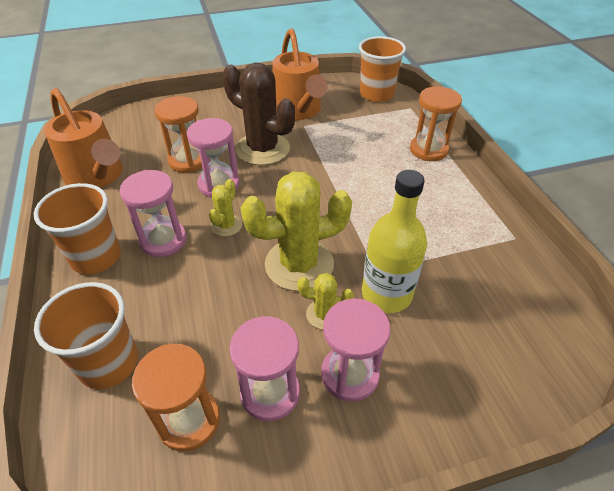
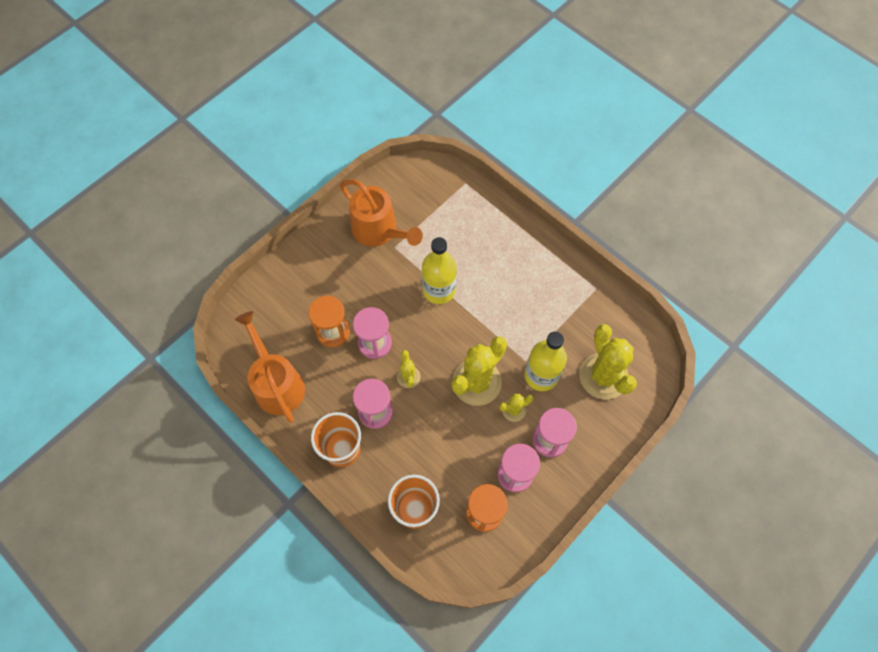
camera: 30 degrees left, 20 degrees up
(97, 176) = (277, 383): orange watering can -> orange watering can turned 135 degrees counterclockwise
(262, 149) = (381, 290): brown cactus -> none
(321, 170) = (439, 290): none -> yellow bottle
(376, 94) = (429, 178): orange cup -> none
(428, 150) = (503, 228): orange hourglass -> none
(477, 334) = (603, 376): none -> yellow cactus

